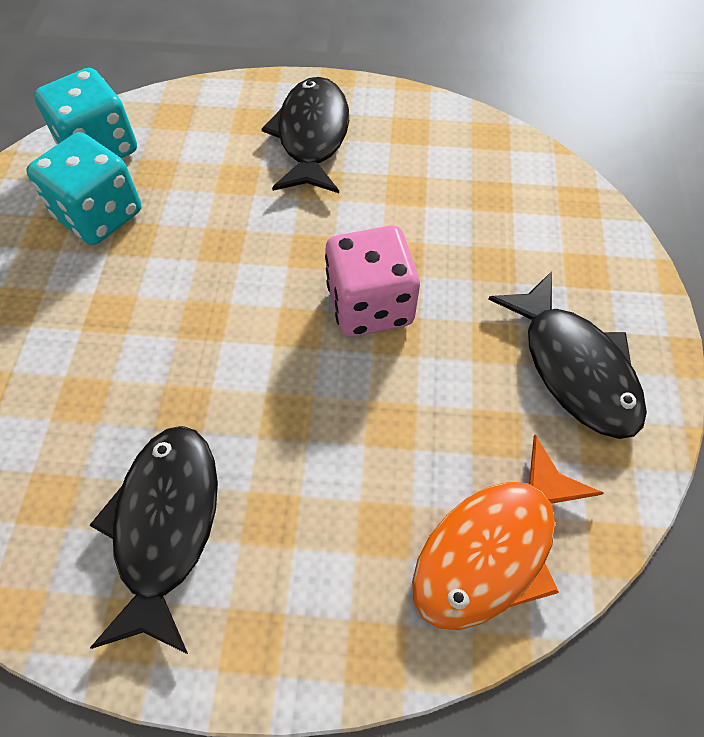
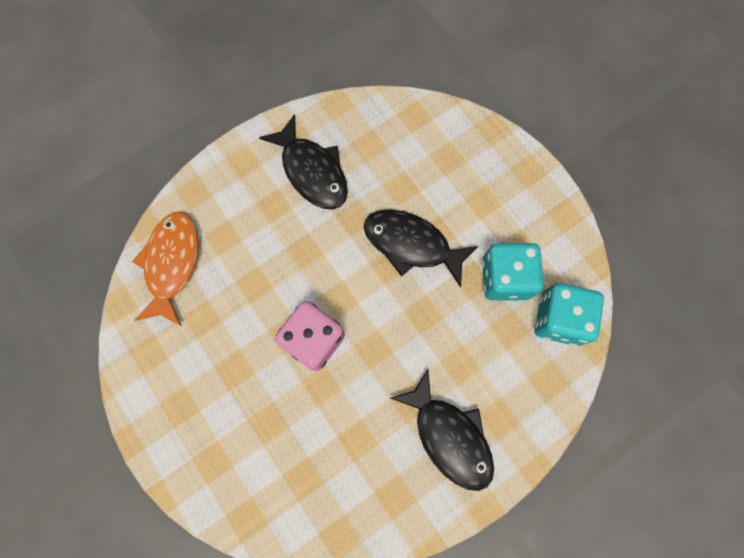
camera: 140 degrees right, 15 degrees up
(574, 367) = (184, 386): black fish -> black fish (412, 245)

